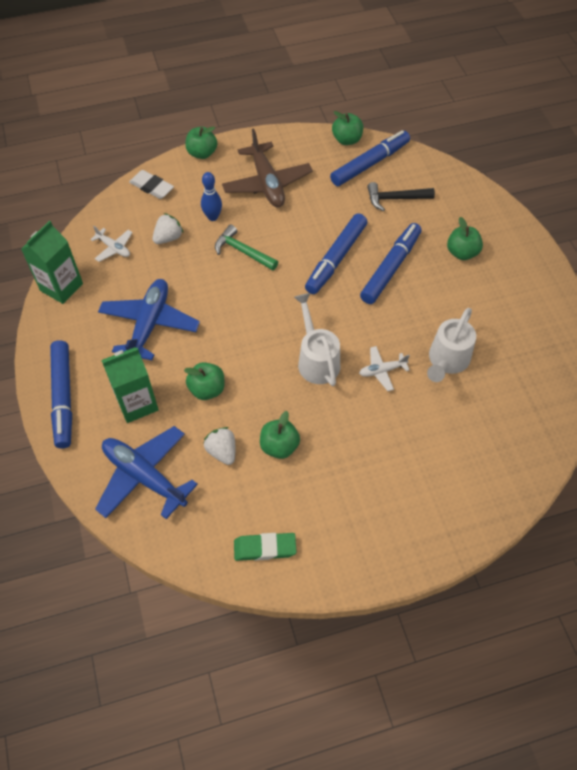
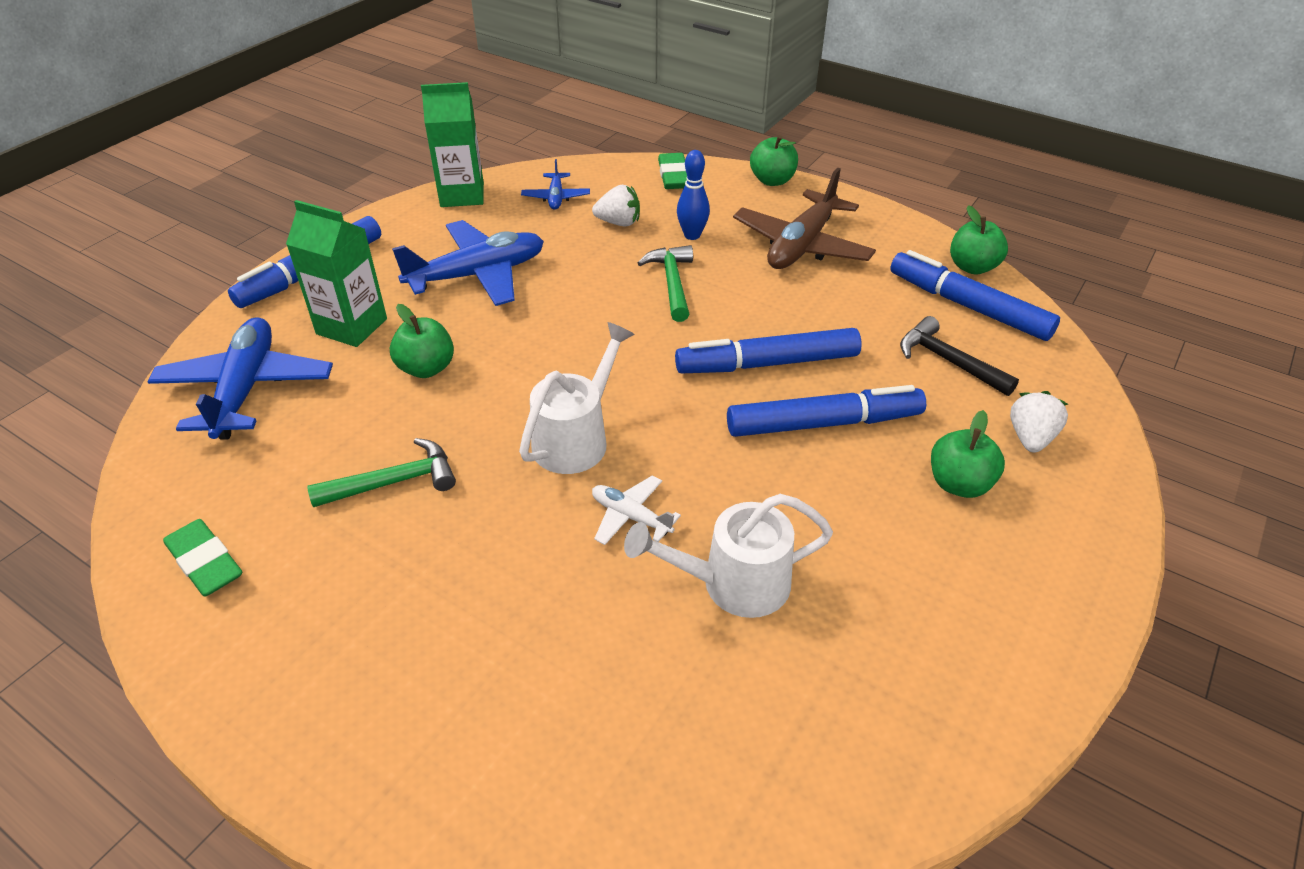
camera: 50 degrees right, 15 degrees down
(114, 248) = (556, 197): white plane -> blue plane
(151, 187) = (674, 176): white eraser -> green eraser
(222, 451) = (339, 433): white strawberry -> white strawberry (1030, 438)
(279, 446) = (394, 482): green apple -> green hammer
(370, 164) = (968, 306): blue marker -> blue marker turned 150 degrees counterclockwise

